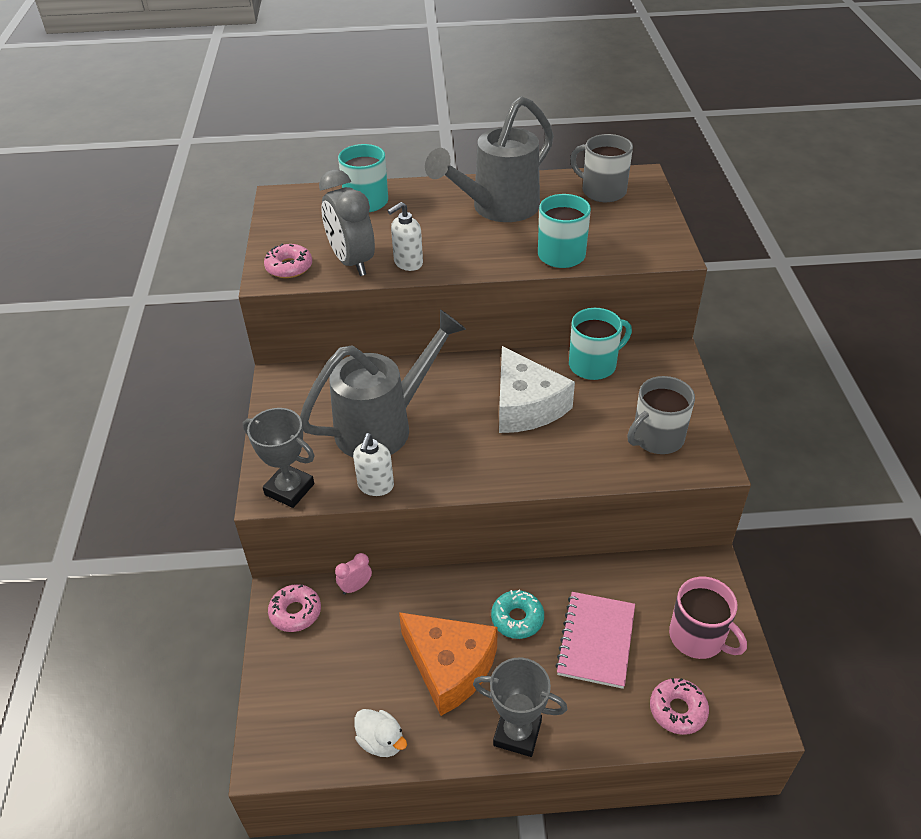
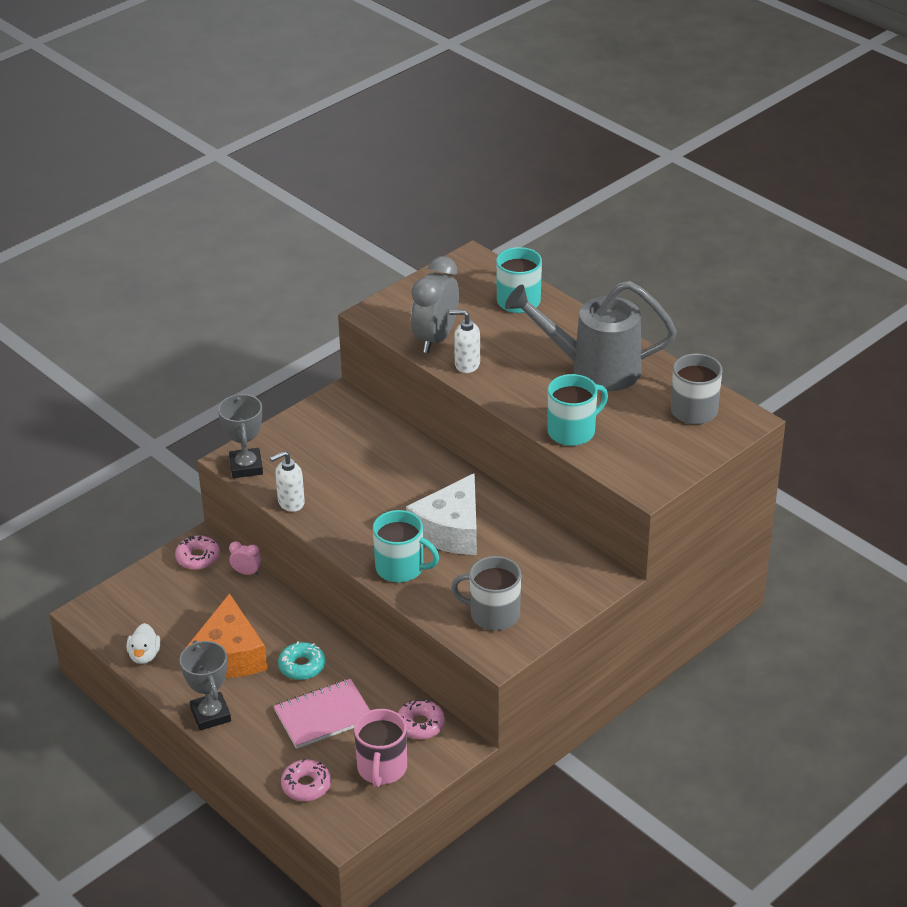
camera: 50 degrees right, 5 degrees down
(289, 267) = (394, 315): pink donut -> pink donut (420, 724)
(385, 425) = (351, 473): grey watering can -> none
(593, 365) = (540, 541): turquoise mug -> turquoise mug (401, 568)

